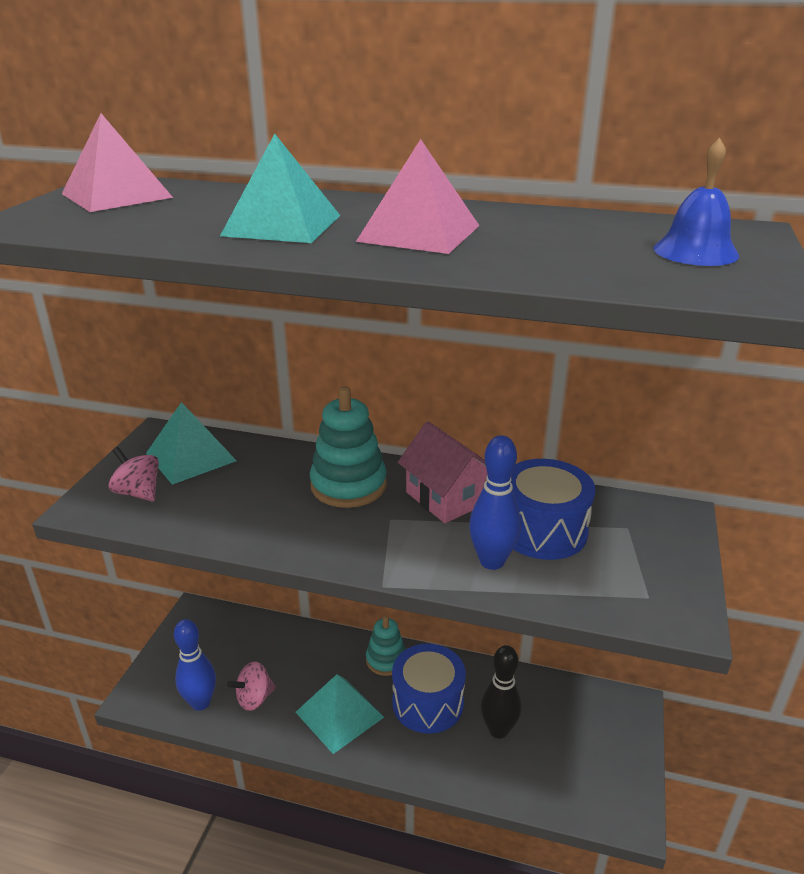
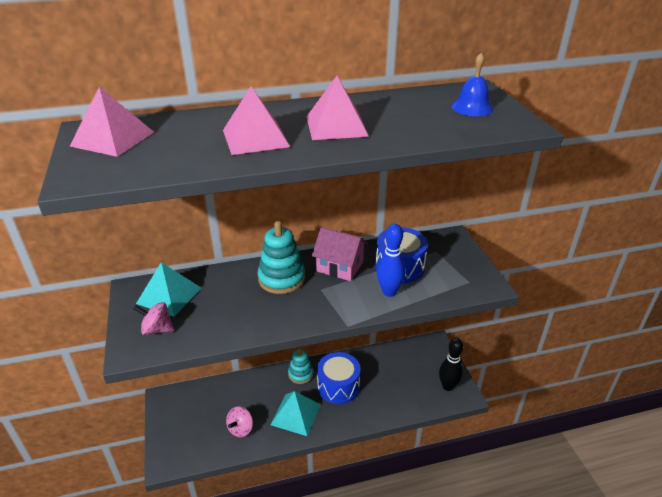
camera: 30 degrees left, 5 degrees up
(200, 702) = (209, 446): blue bowling pin -> none
(282, 225) = (255, 138): turquoise pyramid -> pink pyramid
(498, 730) = (382, 383): black bowling pin -> black bowling pin (448, 386)

